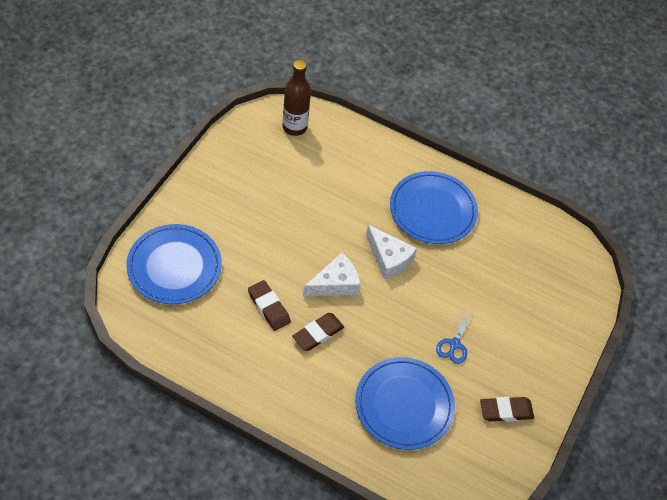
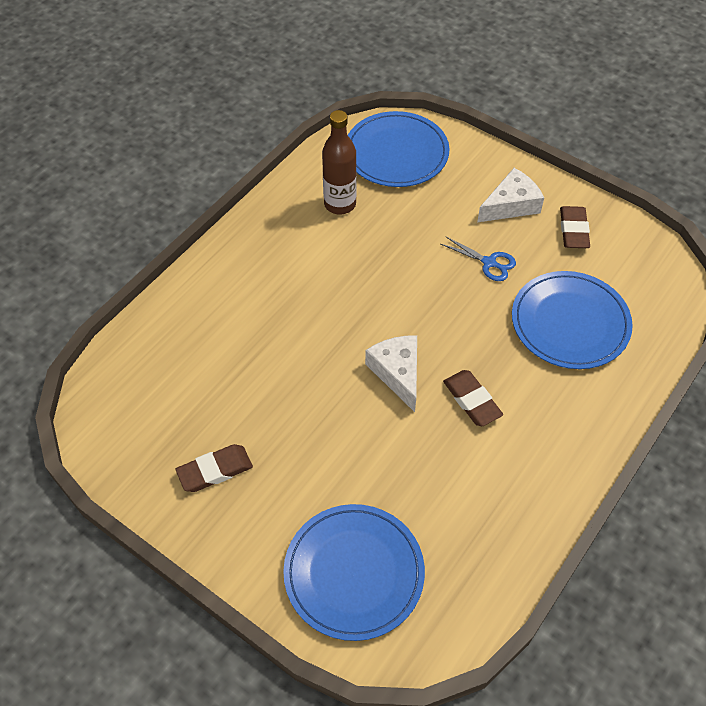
camera: 75 degrees left, 0 degrees up
(269, 307) = (430, 454): brown eraser -> brown eraser (215, 470)
(294, 127) = (126, 393): brown bottle -> brown bottle (340, 204)
(389, 258) = (363, 310): white cheese -> white cheese (511, 205)
(432, 210) = (295, 255): blue plate -> blue plate (396, 153)

